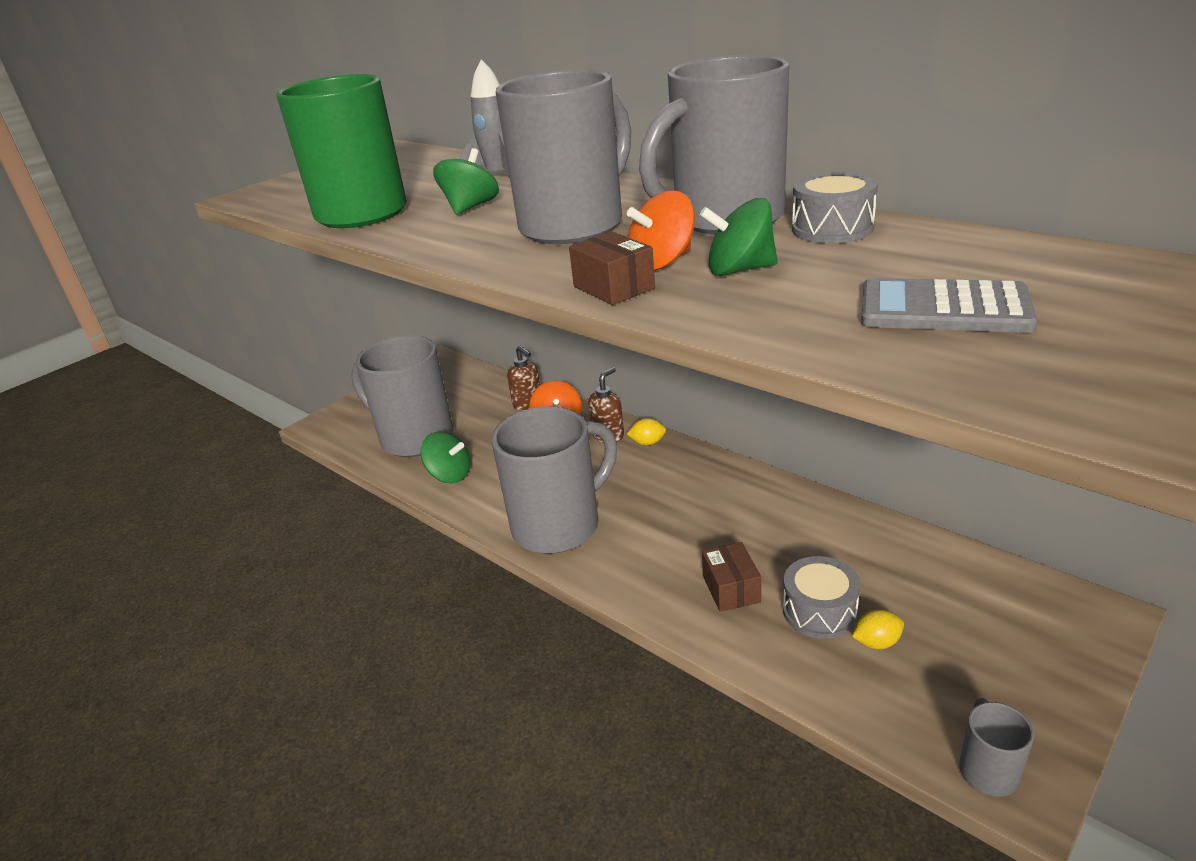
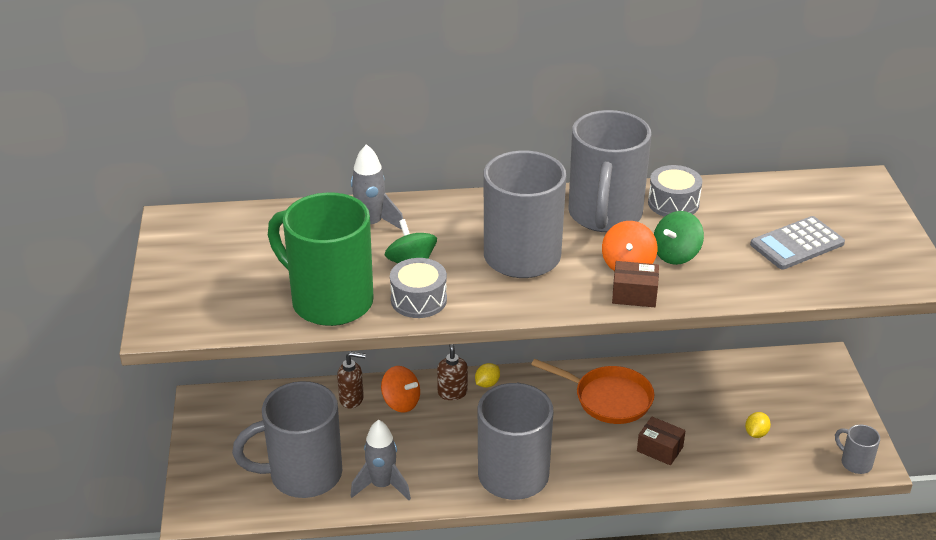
camera: 50 degrees left, 5 degrees up
(450, 475) = (382, 485): green spinning top -> grey rocket
(744, 512) = (608, 398): none -> orange pan
(819, 611) = (714, 434): grey drum -> grey drum (418, 300)

